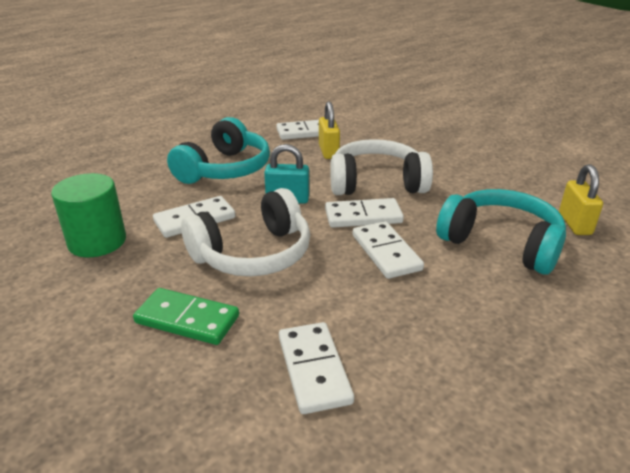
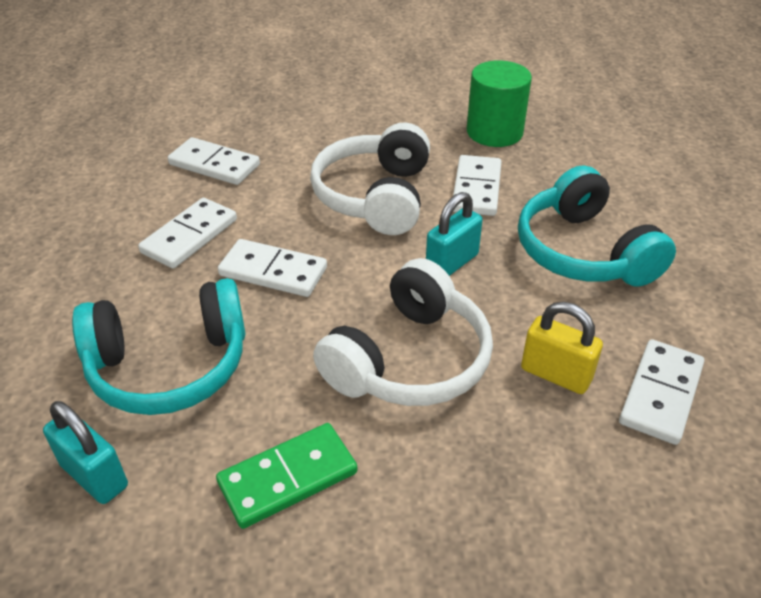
camera: 130 degrees right, 10 degrees up
(187, 319) = (333, 139): green domino -> green domino (288, 478)
(363, 216) = (350, 297): white domino -> white domino (189, 236)
(575, 224) = (94, 476): yellow padlock -> turquoise padlock

